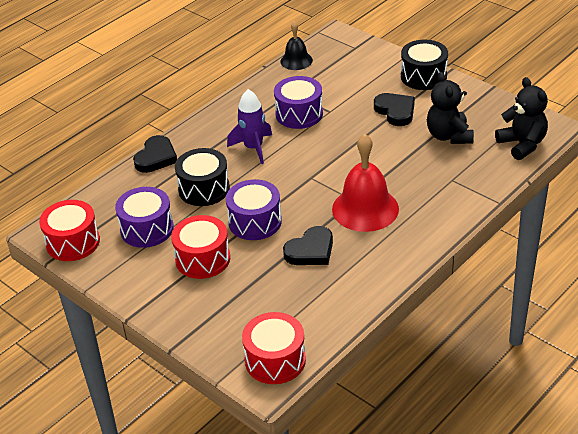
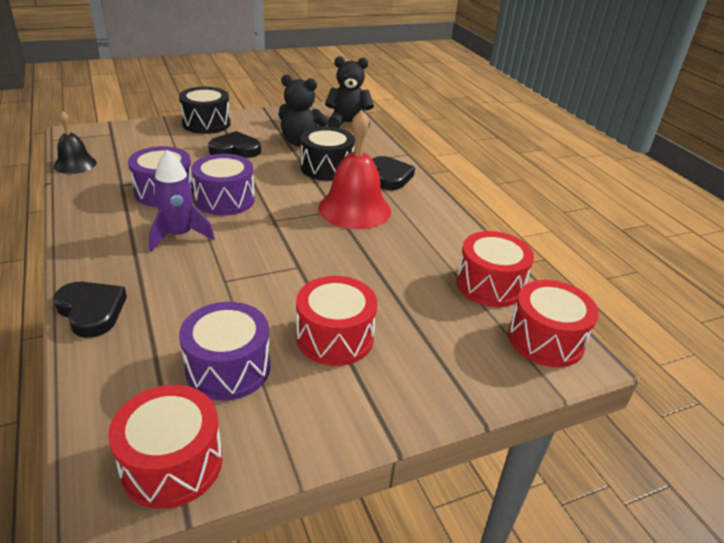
camera: 70 degrees left, 5 degrees down
(204, 189) = (206, 293): black drum -> black drum (326, 168)
(255, 222) = (306, 277): purple drum -> purple drum (225, 200)
(310, 250) = (388, 258): black heart -> black heart (389, 176)
(321, 314) = (489, 285): none -> red drum

